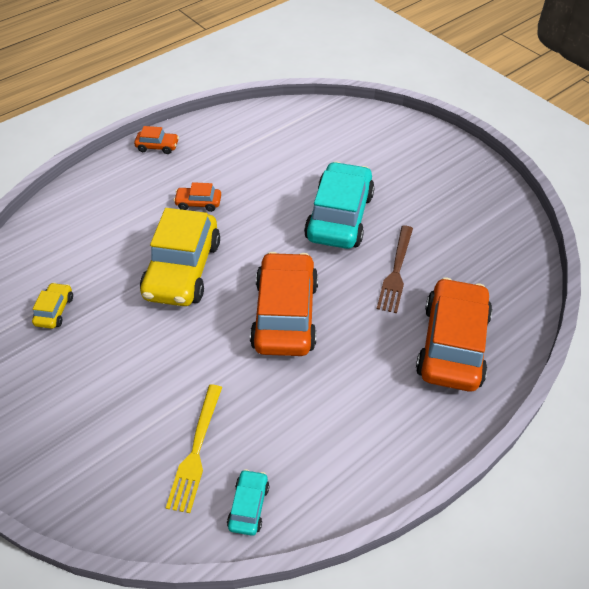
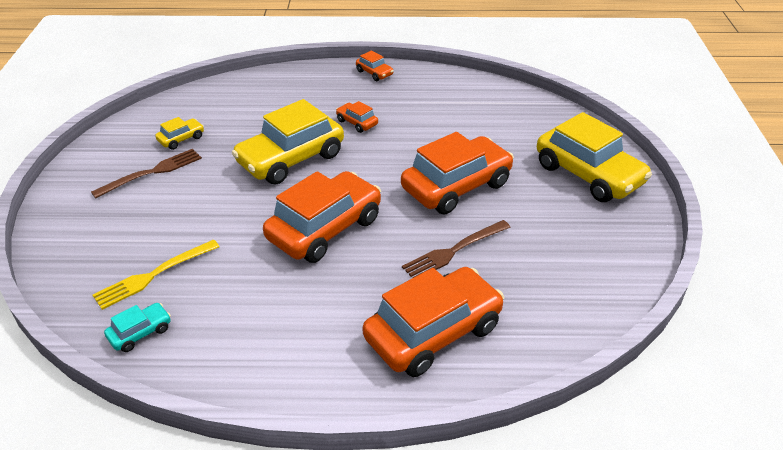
camera: 40 degrees right, 10 degrees down
(69, 360) = (152, 172): none -> brown fork
(339, 216) = (456, 186): turquoise car -> orange car
(415, 153) = (588, 174): none -> yellow car

